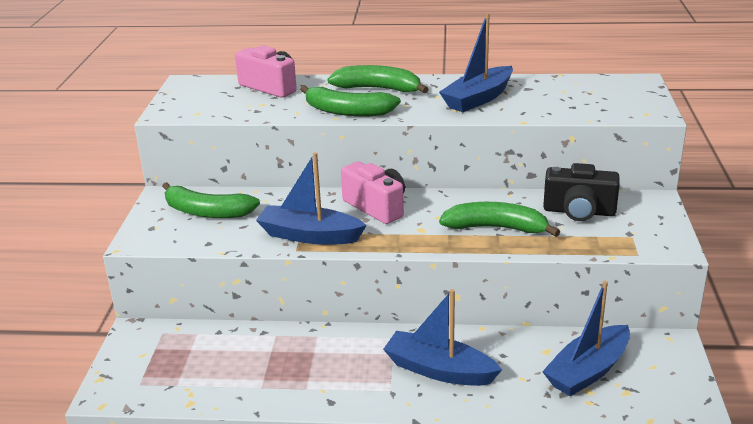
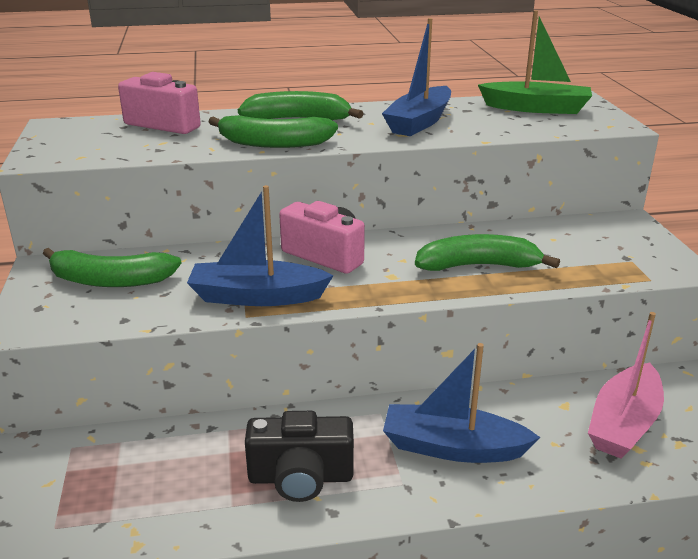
camera: 15 degrees left, 0 degrees up
(579, 211) = (558, 239): black camera -> black camera (301, 477)
(588, 371) = (623, 423): blue boat -> pink boat
(591, 91) = (536, 108): none -> green boat

